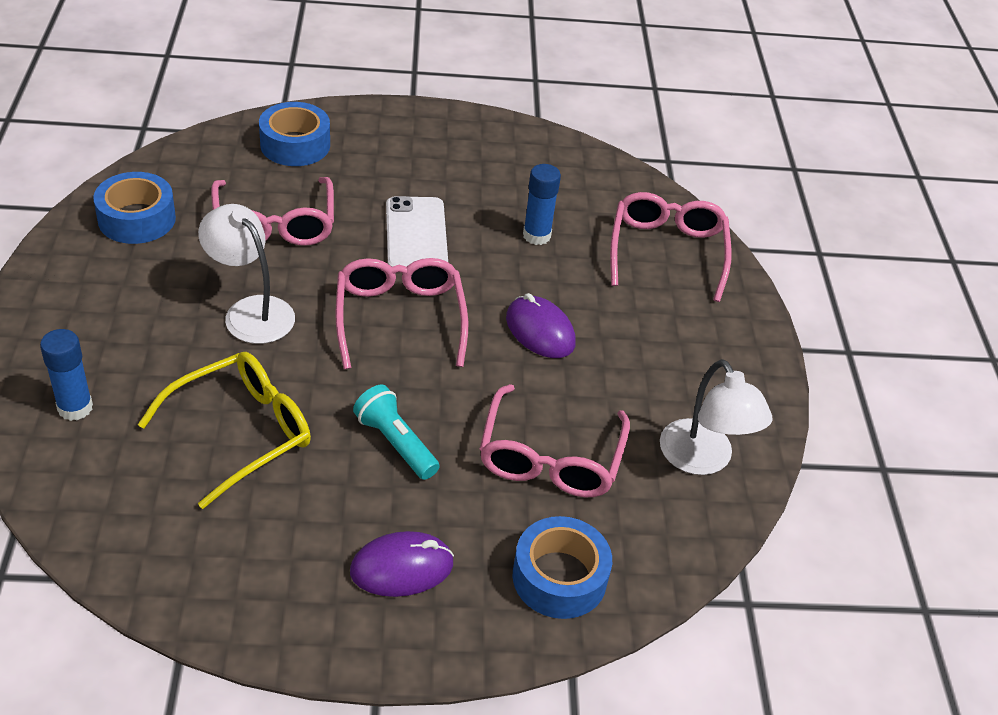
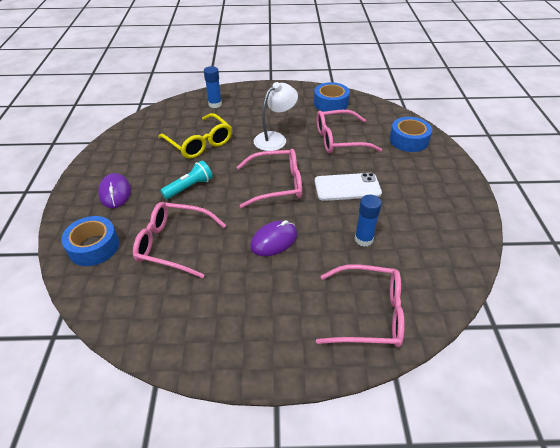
camera: 95 degrees right, 0 degrees up
(703, 460) = (163, 319): white lamp -> none

